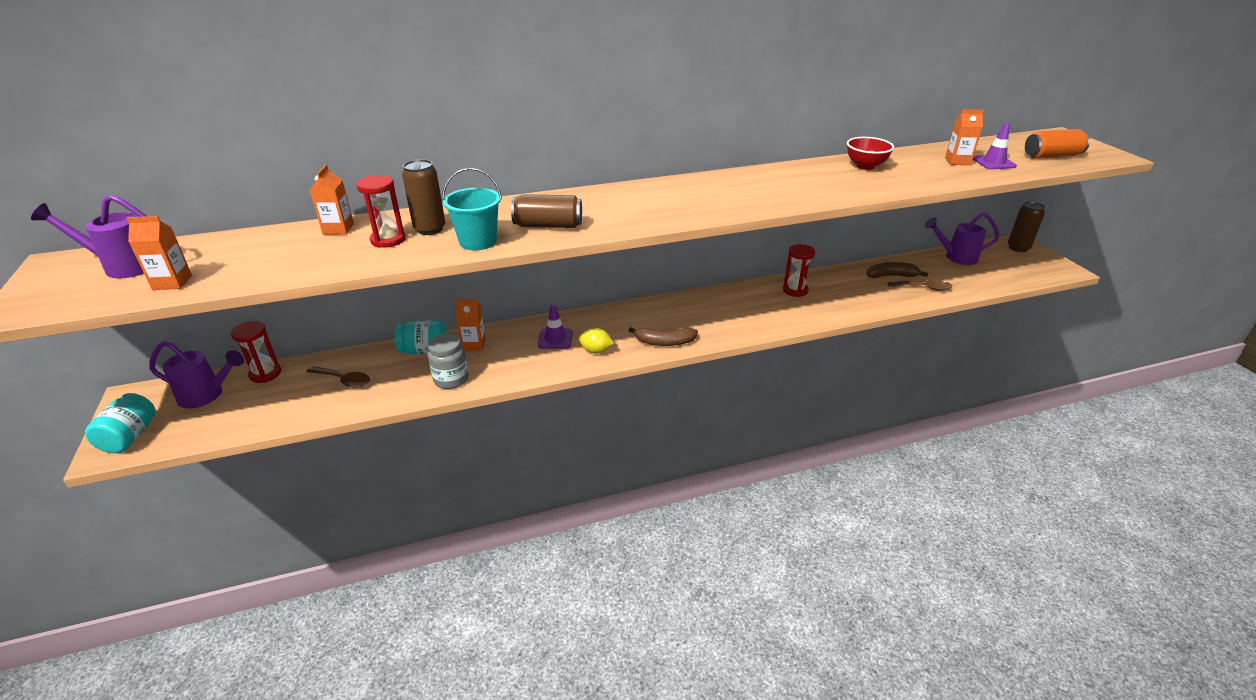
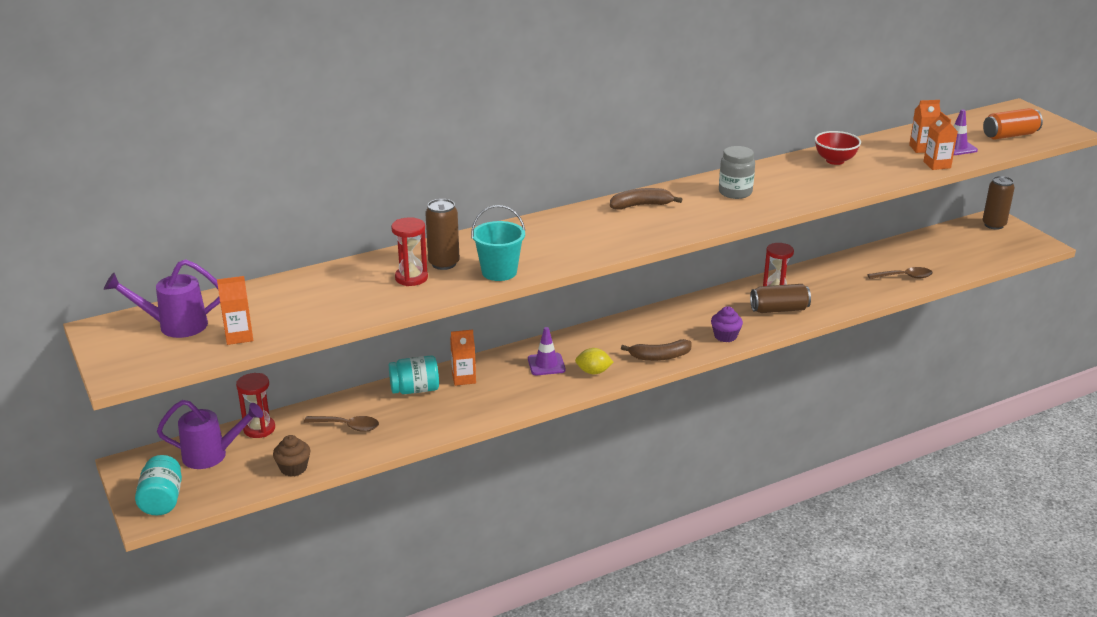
camera: 10 degrees left, 5 degrees down
(269, 418) = (293, 468): none -> brown cupcake
(338, 229) = (353, 271): orange carton -> orange carton (937, 165)
(451, 379) = (459, 414): grey jar -> grey jar (735, 192)
(548, 225) = (556, 250): brown can -> brown can (779, 309)
(734, 328) = (725, 336): none -> purple cupcake
(891, 276) = (870, 267): brown banana -> brown banana (641, 205)
(956, 257) = (932, 240): purple watering can -> none

